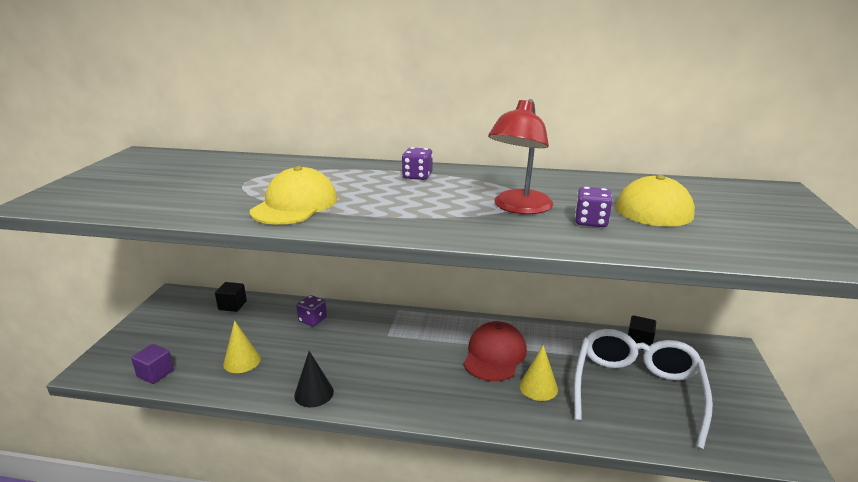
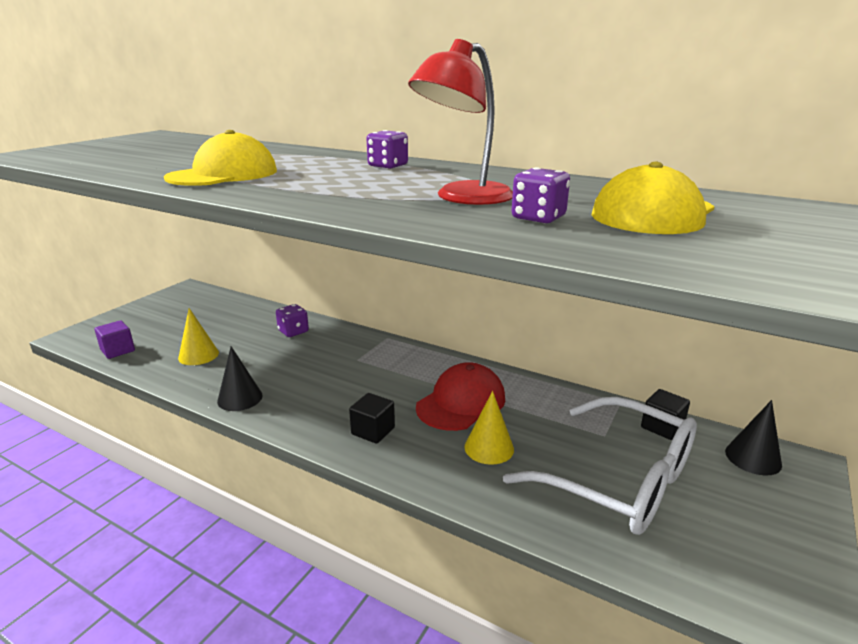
camera: 20 degrees right, 0 degrees up
(232, 305) = (230, 306): black cube -> black cube (373, 431)
(636, 390) = (619, 481): white glasses -> white glasses turned 90 degrees clockwise
(703, 352) = (753, 458): none -> black cone

